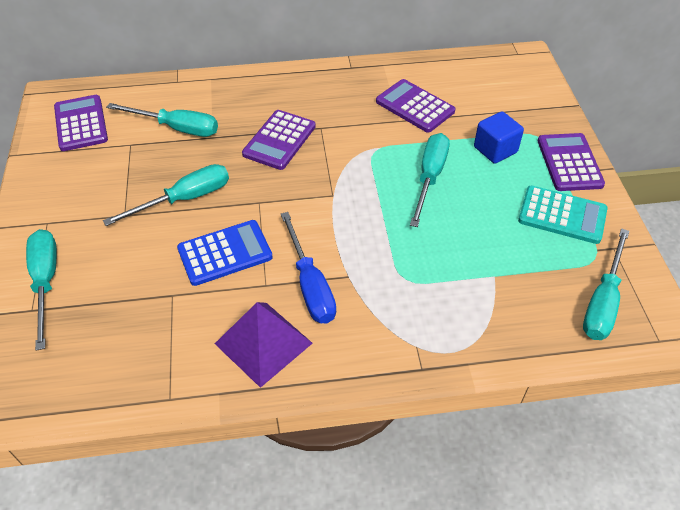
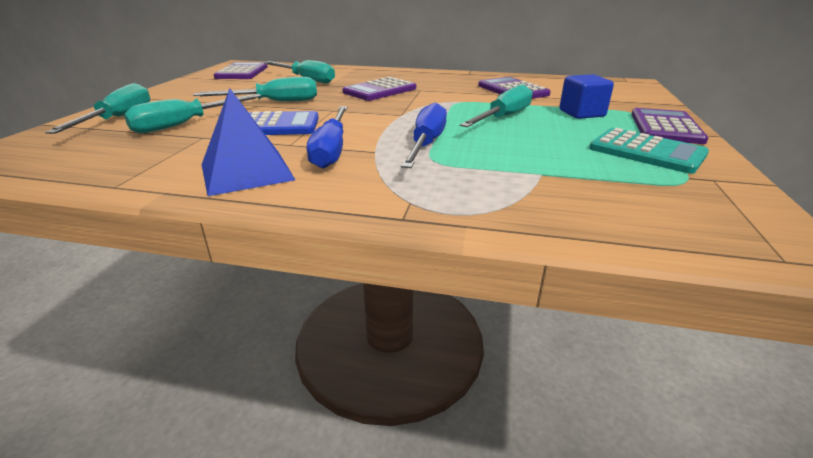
camera: 20 degrees right, 20 degrees down
(263, 343) = (246, 172): purple pyramid -> blue pyramid
(385, 250) = (426, 144): none -> blue screwdriver
(602, 301) = (688, 212): turquoise screwdriver -> turquoise screwdriver (185, 124)

